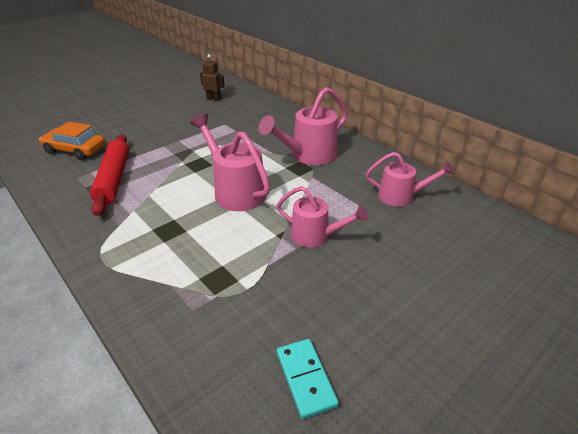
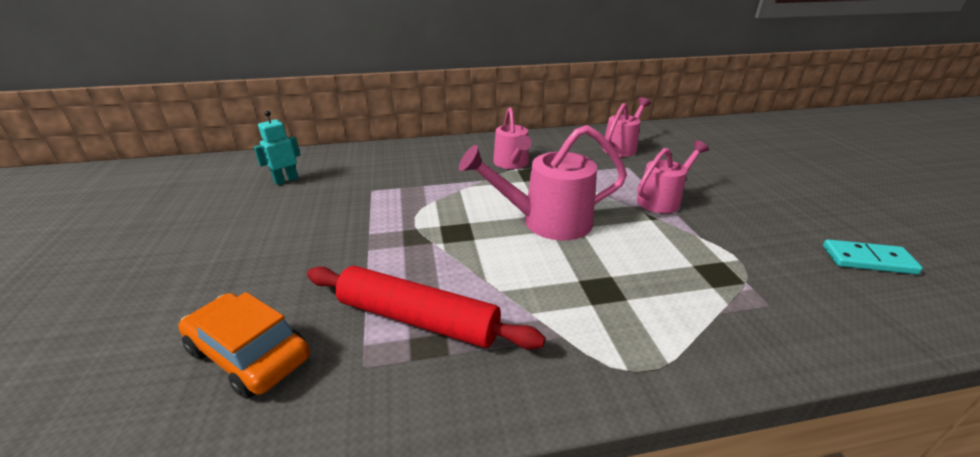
camera: 60 degrees left, 5 degrees down
(75, 150) = (249, 354): orange car -> orange car turned 75 degrees clockwise
(214, 99) = (286, 180): brown robot -> turquoise robot
(308, 156) = (512, 164): pink watering can -> pink watering can, size x0.66

